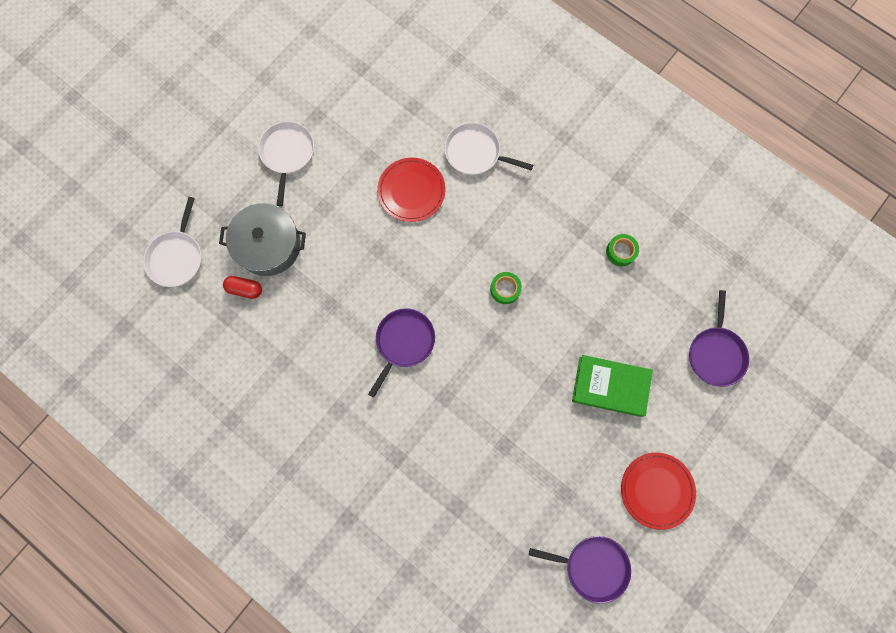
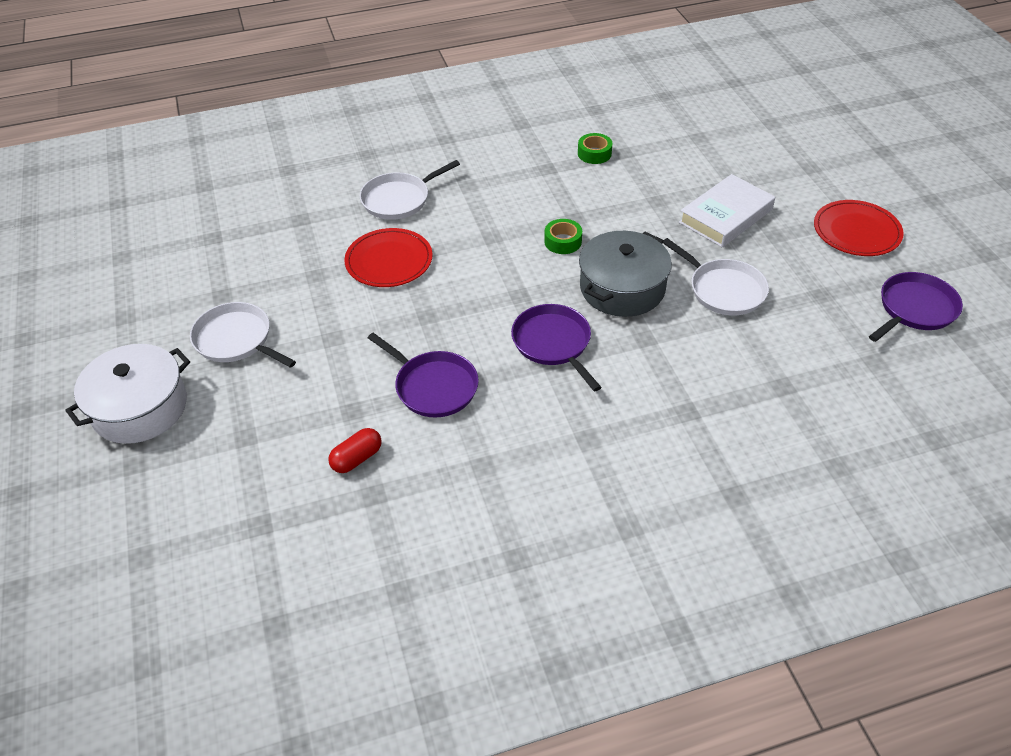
camera: 55 degrees left, 30 degrees down
(177, 257) = (244, 511): white pan -> white pan (724, 290)
(208, 145) = (140, 407): none -> white pot
(269, 245) = (325, 408): grey pot -> grey pot (622, 288)
(610, 386) = (725, 216): green book -> white book
(715, 353) = (743, 142): purple pan -> purple pan (433, 387)

